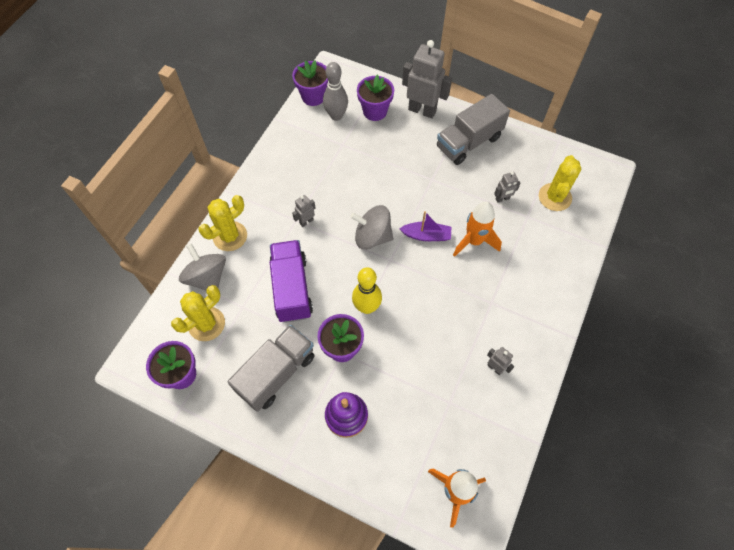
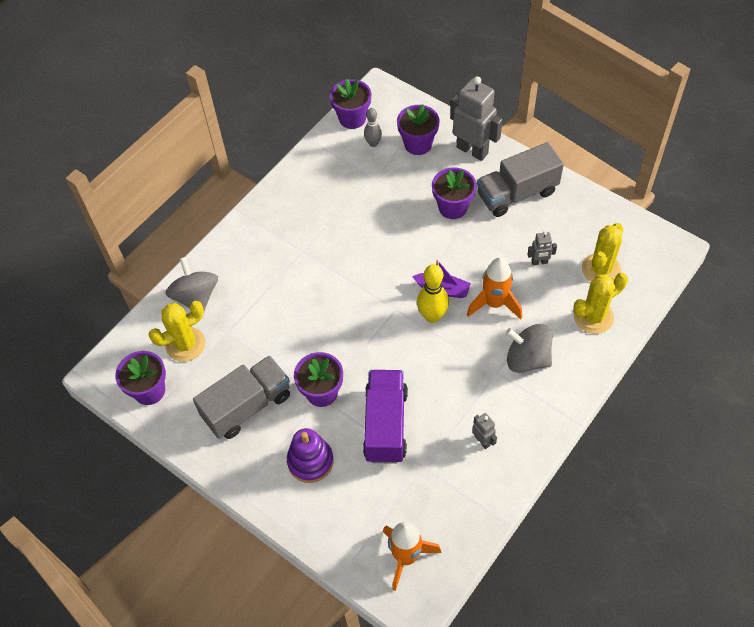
camera: 15 degrees right, 5 degrees down
(230, 236) = (228, 258): yellow cactus -> yellow cactus (593, 317)
(292, 288) = (282, 322): purple truck -> purple truck (386, 425)
(306, 221) = (313, 254): grey robot -> none
(336, 116) = (373, 143): grey bowling pin -> grey bowling pin, size x0.63
(367, 307) = (358, 355): yellow bowling pin -> yellow bowling pin (432, 316)
(372, 237) = (382, 281): grey spinning top -> grey spinning top (527, 359)
(417, 162) = (452, 207): none -> purple flower pot

